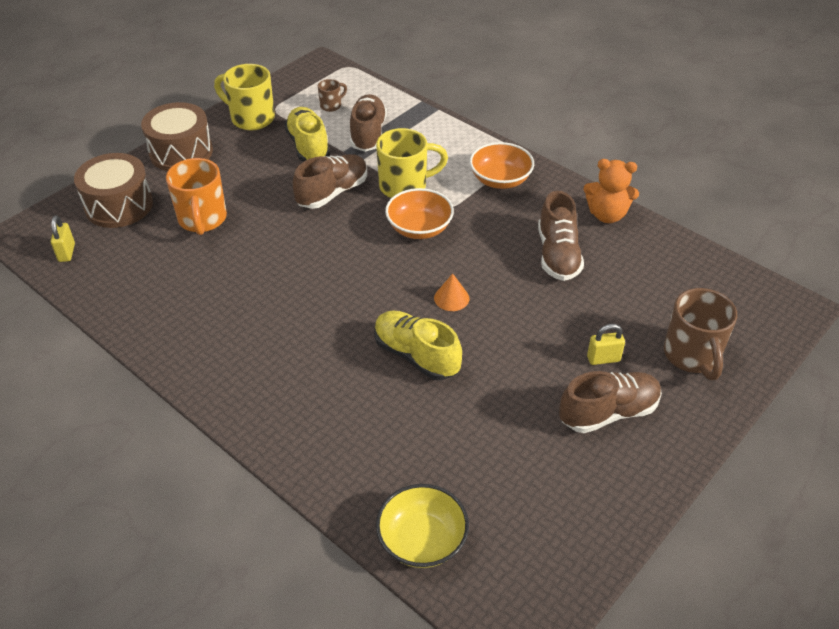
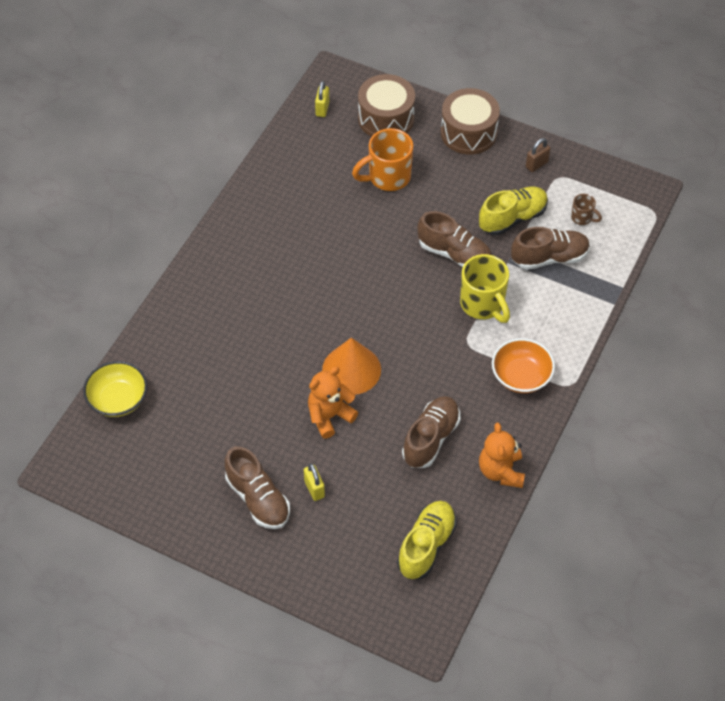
camera: 75 degrees right, 10 degrees up
(66, 252) = (322, 109): yellow padlock -> yellow padlock turned 60 degrees counterclockwise
(251, 118) = (536, 164): yellow mug -> brown padlock
(416, 355) = (281, 359): yellow shoe -> yellow shoe (426, 545)
(419, 228) = (430, 328): orange bowl -> none
(451, 298) = (351, 369): orange cone -> orange cone, size x1.94
(509, 328) = (329, 416): none -> orange teddy bear
(557, 255) = (431, 438): brown shoe -> brown shoe turned 135 degrees clockwise
(692, 356) = (336, 555): brown mug -> none

